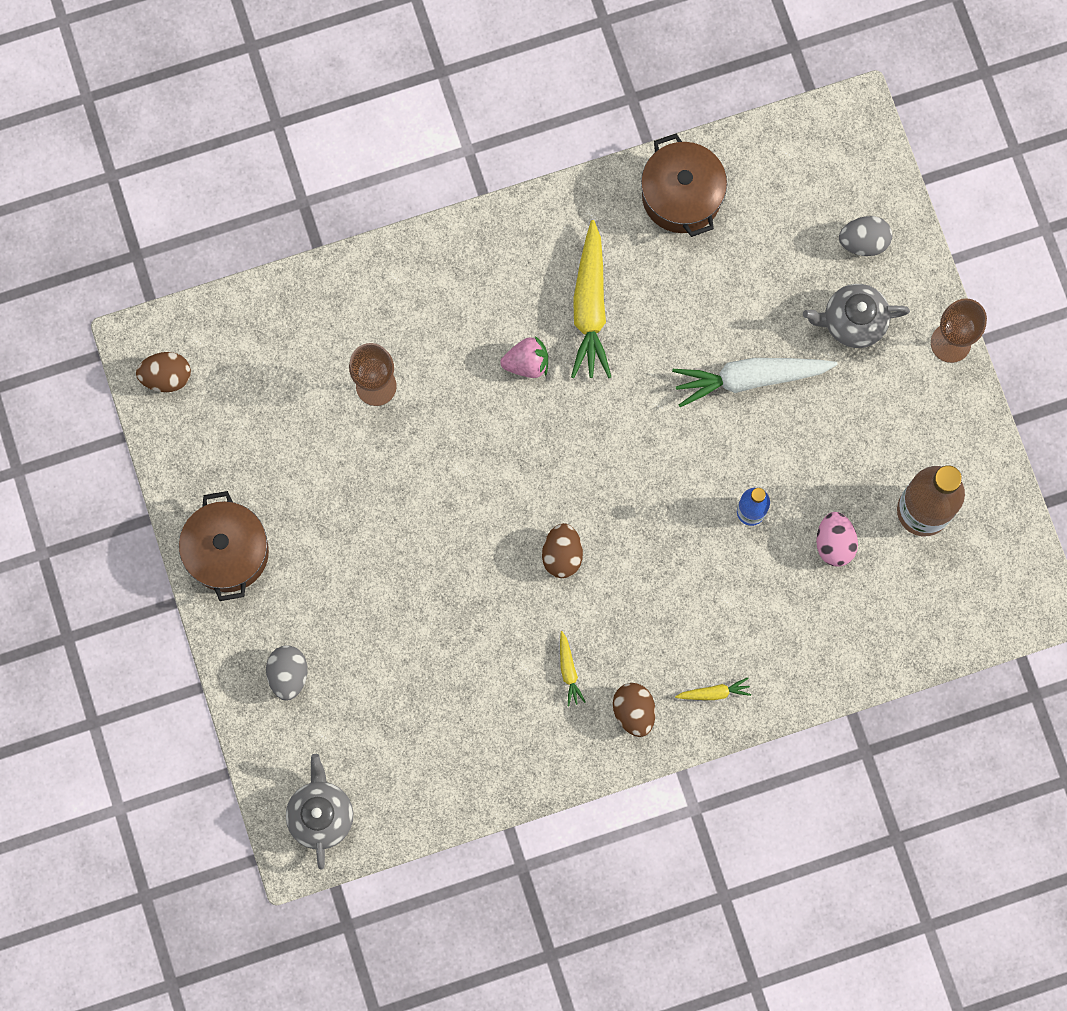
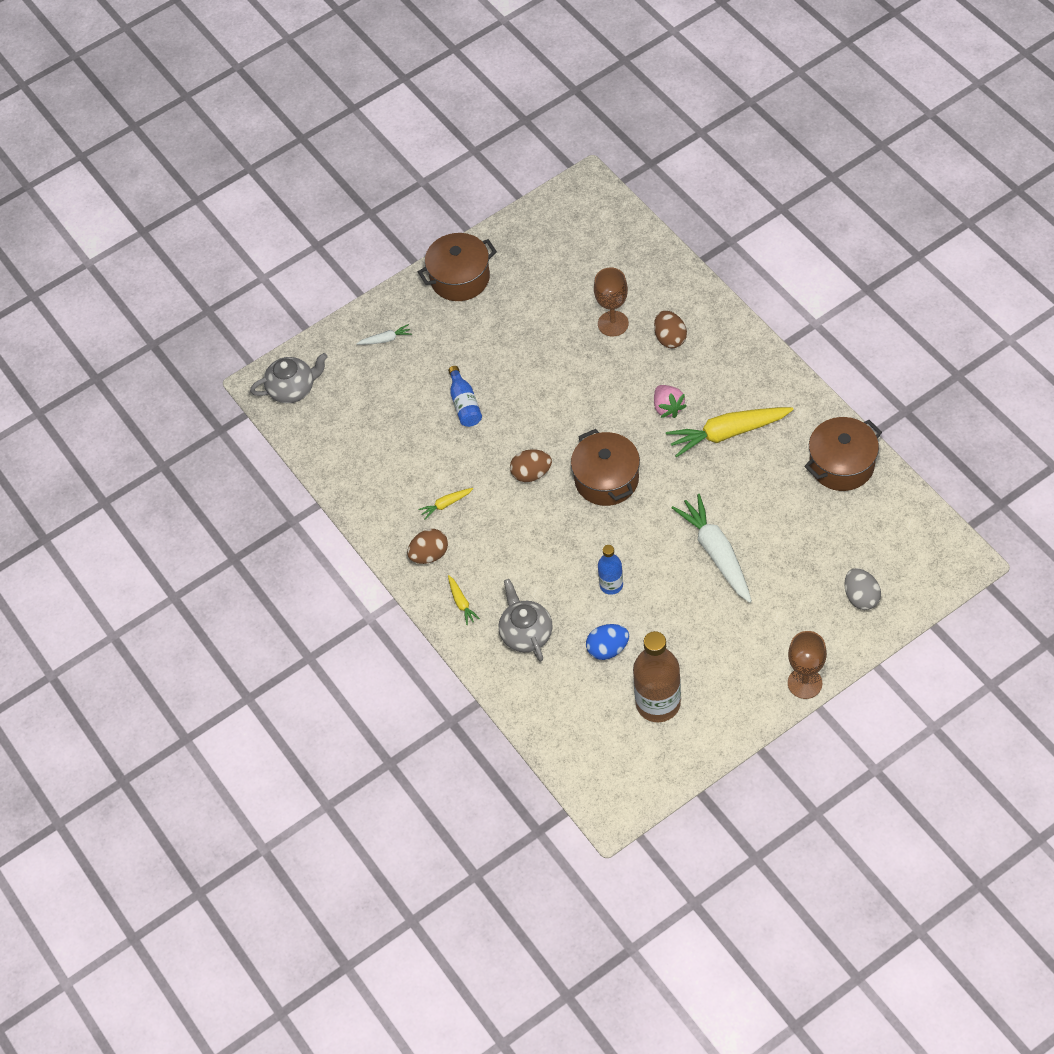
camera: 80 degrees right, 20 degrees down
(167, 377) = (570, 206): brown egg -> brown egg (670, 338)
(288, 674) = (385, 339): grey egg -> white carrot
(429, 604) = (464, 404): none -> blue bottle
(603, 469) = (606, 479): none -> brown pot
(834, 543) = (608, 649): pink egg -> blue egg
(852, 322) = (792, 609): grey teapot -> grey teapot (526, 633)

